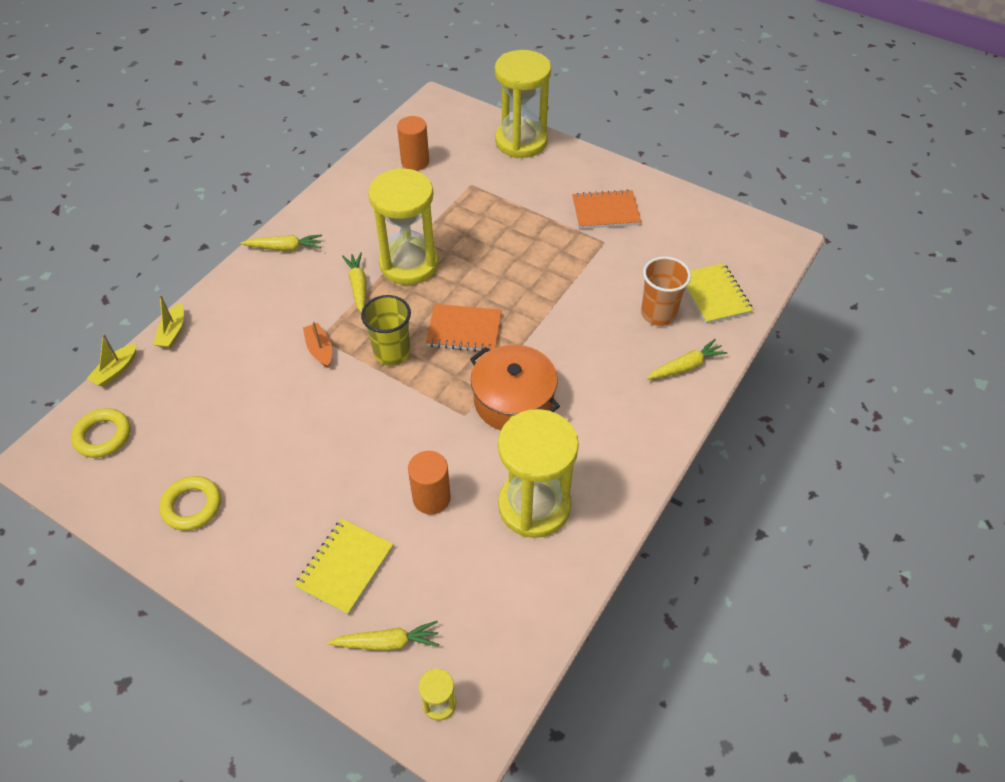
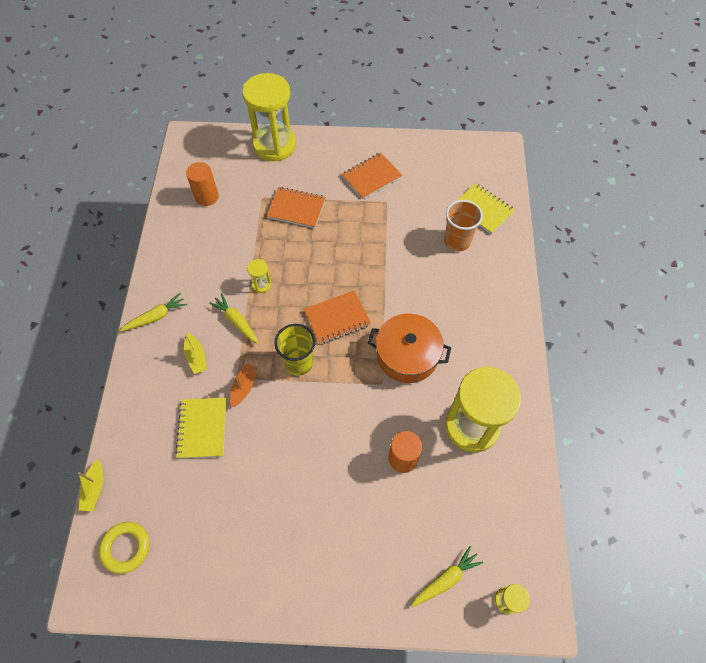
camera: 30 degrees left, 10 degrees up
(173, 332) = (118, 432): yellow boat -> yellow boat (196, 357)
(192, 506) = (238, 562): yellow ring -> none
(320, 349) = (244, 387): orange boat -> orange boat turned 75 degrees clockwise
(345, 567) = (380, 543): yellow notebook -> yellow notebook (202, 428)
(409, 264) = (261, 284): yellow hourglass -> yellow hourglass, size x0.40
(499, 209) = (296, 208): none -> orange notebook
(685, 366) = (499, 272): yellow carrot -> none

